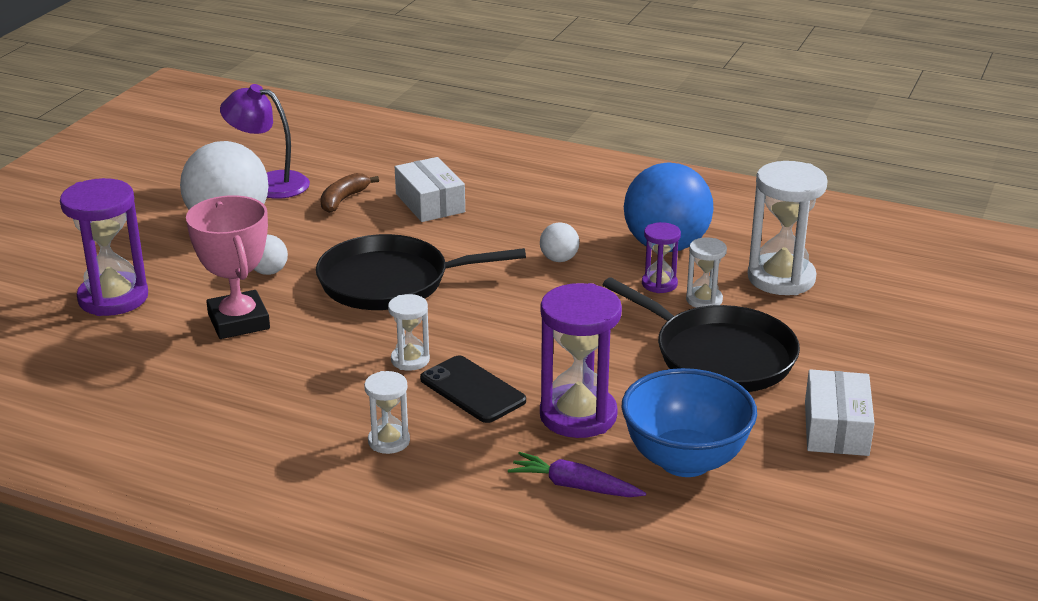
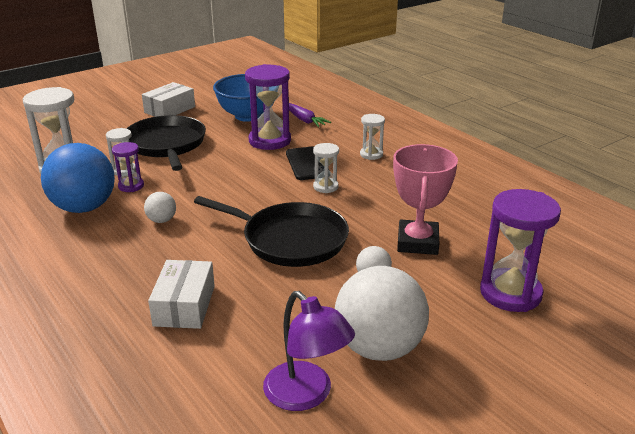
camera: 150 degrees left, 0 degrees up
(343, 200) = (253, 339): brown banana -> none

